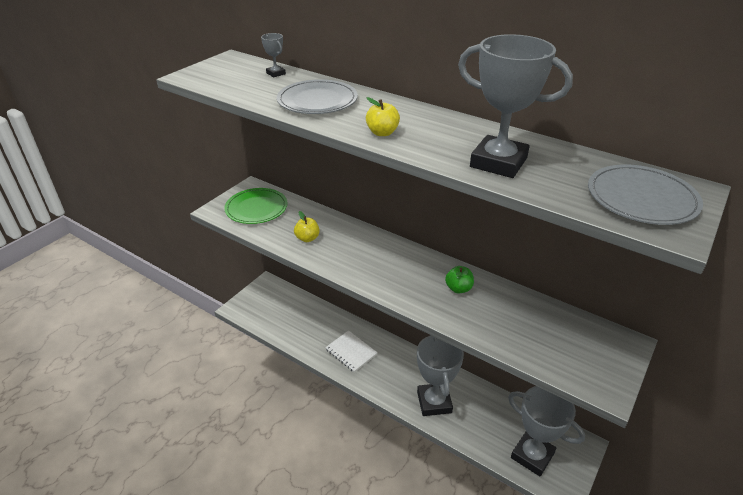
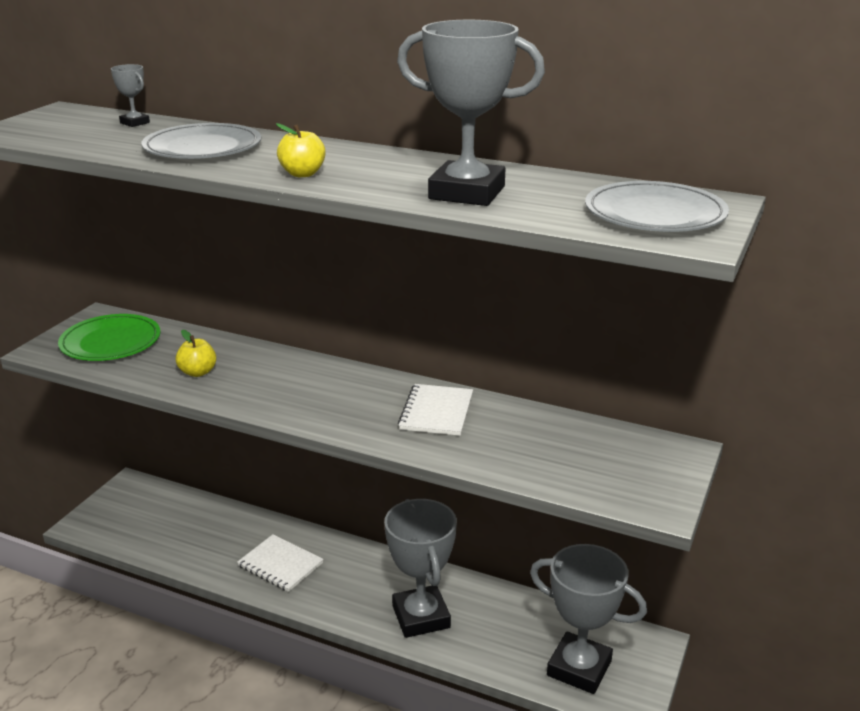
camera: 10 degrees left, 10 degrees down
(458, 288) = (436, 412): green apple -> white notebook

